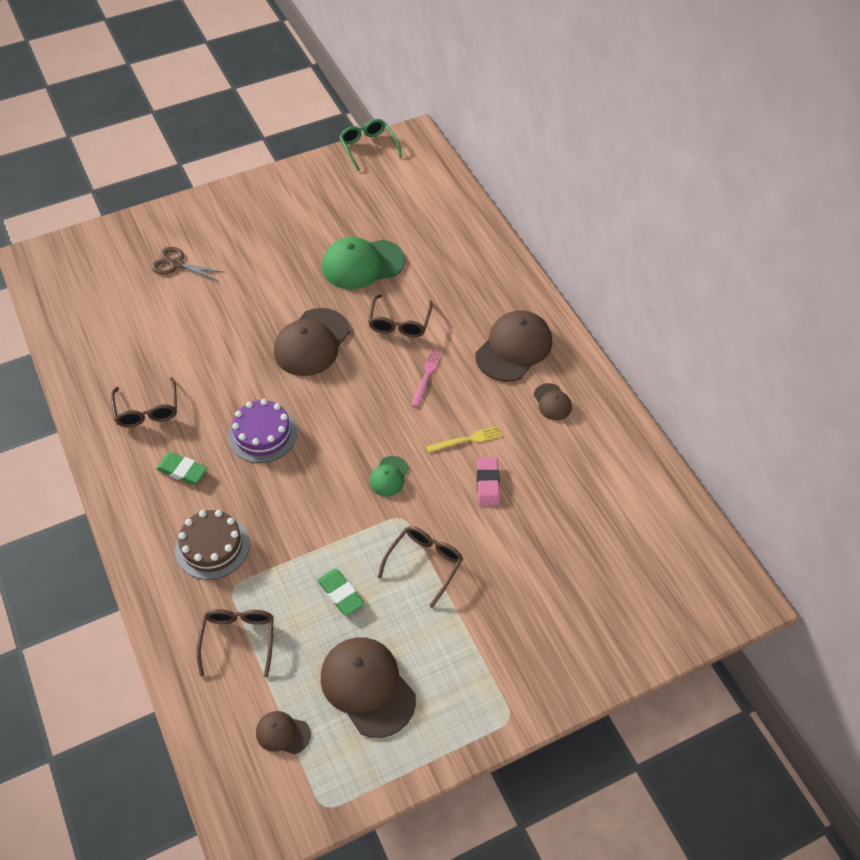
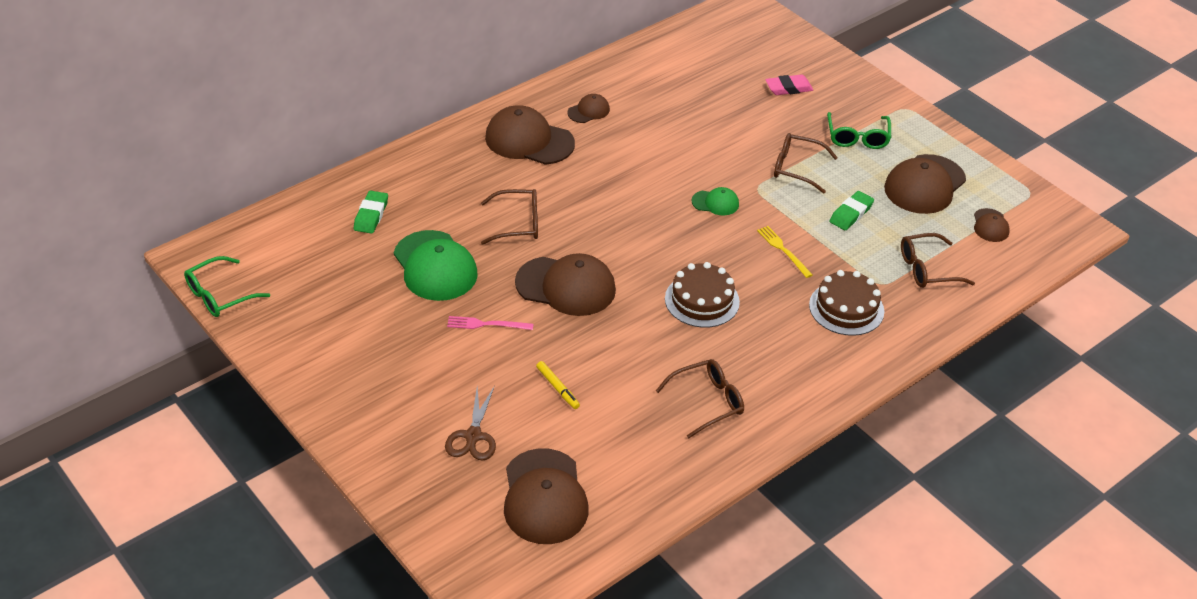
camera: 105 degrees left, 10 degrees down
(104, 294) = (544, 497): none -> brown cap
(182, 471) = (772, 352): green eraser -> green eraser (371, 215)
(202, 318) = (557, 388): none -> yellow marker
(262, 434) = (702, 300): purple cake -> brown cake
(426, 375) = (584, 194): pink fork -> pink fork (486, 324)
(464, 643) = (857, 137): none -> green glasses
(467, 440) = (653, 159): yellow fork -> yellow fork (783, 250)
(487, 483) = (697, 141): pink eraser -> pink eraser (788, 88)

